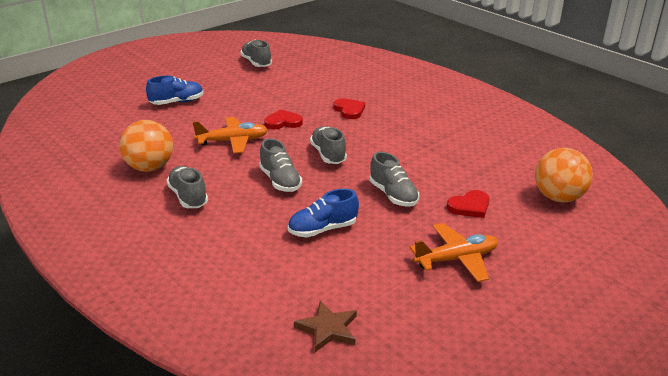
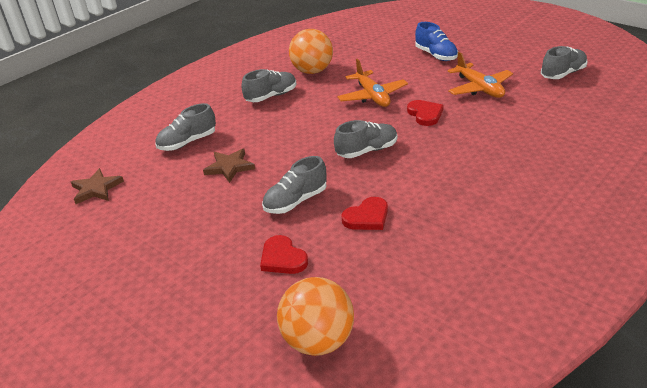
camera: 85 degrees right, 5 degrees up
(280, 181) = (306, 133): grey shoe -> grey shoe (187, 142)
(322, 229) = (229, 167): blue shoe -> brown star
(349, 110) = (479, 150): red heart -> red heart (367, 217)
(456, 259) = (183, 253): orange plane -> orange plane (479, 88)

